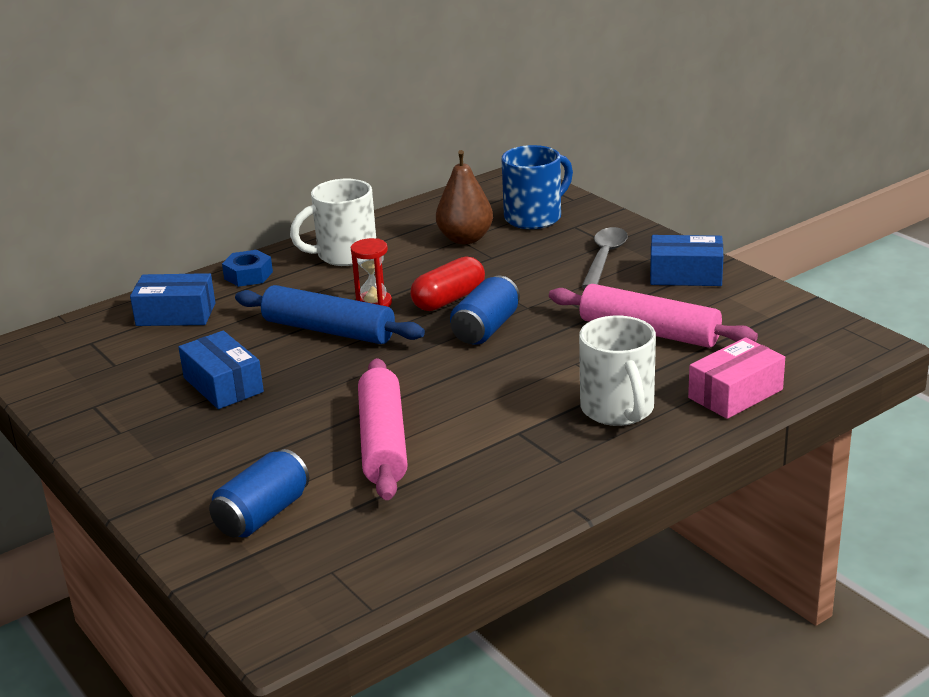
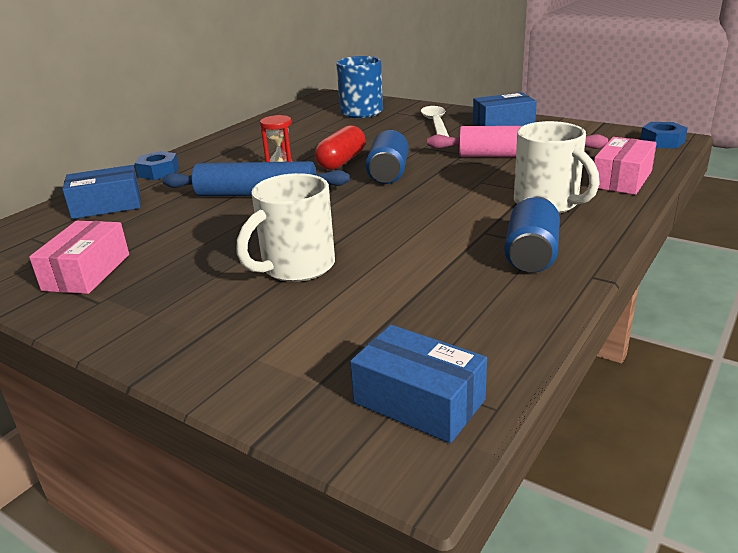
camera: 20 degrees left, 0 degrees up
(123, 396) = (87, 272): none -> pink box
(223, 385) = (185, 246): blue box -> blue box (419, 401)
(262, 515) = (303, 343): blue can -> blue can (531, 255)
(344, 255) = (233, 149): white mug -> white mug (296, 267)
(383, 442) = (373, 260): pink rolling pin -> none
(465, 239) = (322, 128): brown pear -> none
(604, 258) = (435, 124): grey spoon -> white spoon
(851, 345) = (662, 141): none -> blue nut

